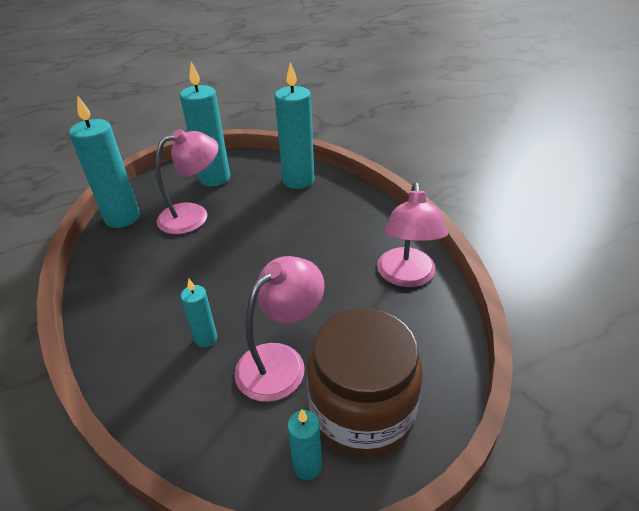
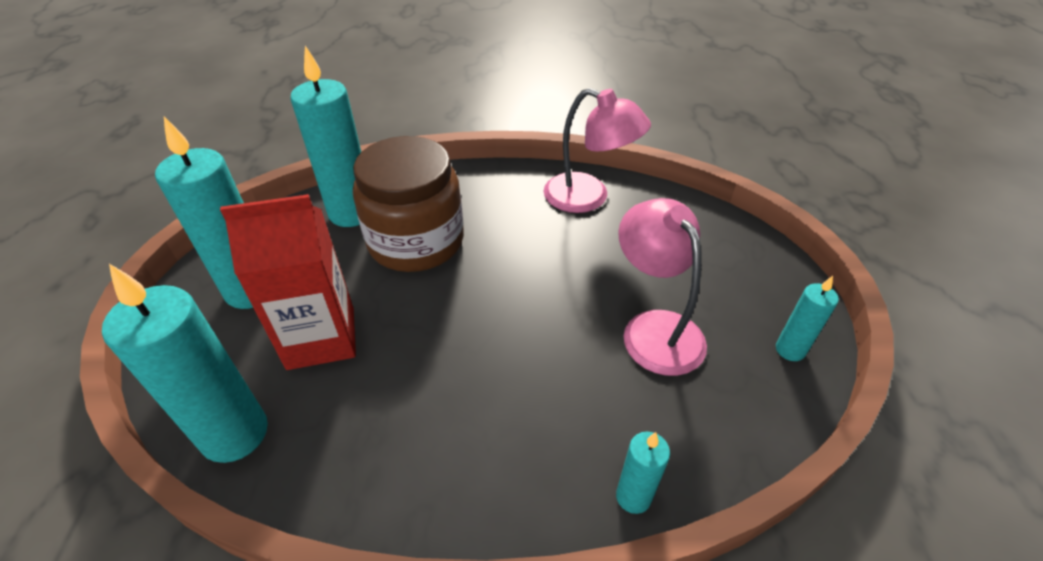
camera: 65 degrees left, 5 degrees up
(193, 215) = (321, 338): pink lamp -> red carton
(206, 339) = (585, 387): turquoise candle -> turquoise candle (633, 496)
(362, 411) = (740, 290): brown jar -> brown jar (416, 241)

